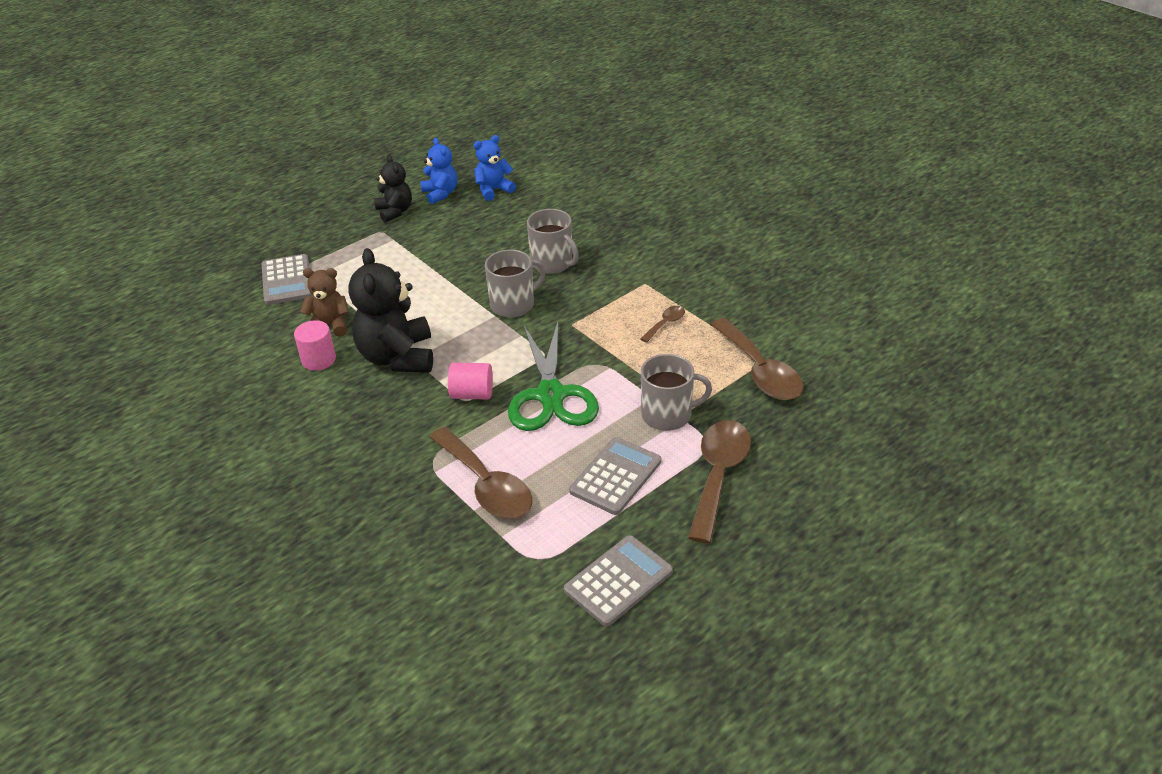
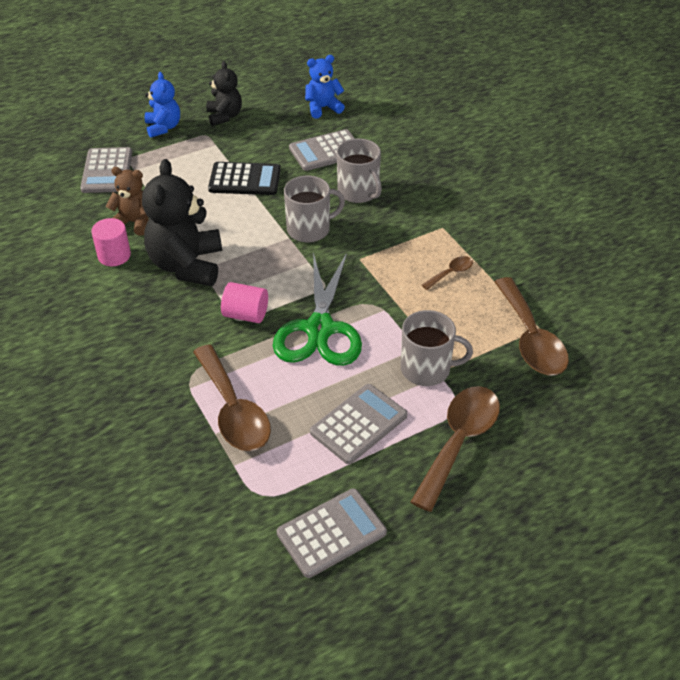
camera: 10 degrees right, 5 degrees up
(433, 268) = (245, 180): none -> black calculator
(440, 194) = (272, 104): blue teddy bear -> blue teddy bear (163, 127)
(508, 230) = (326, 151): none -> grey calculator

